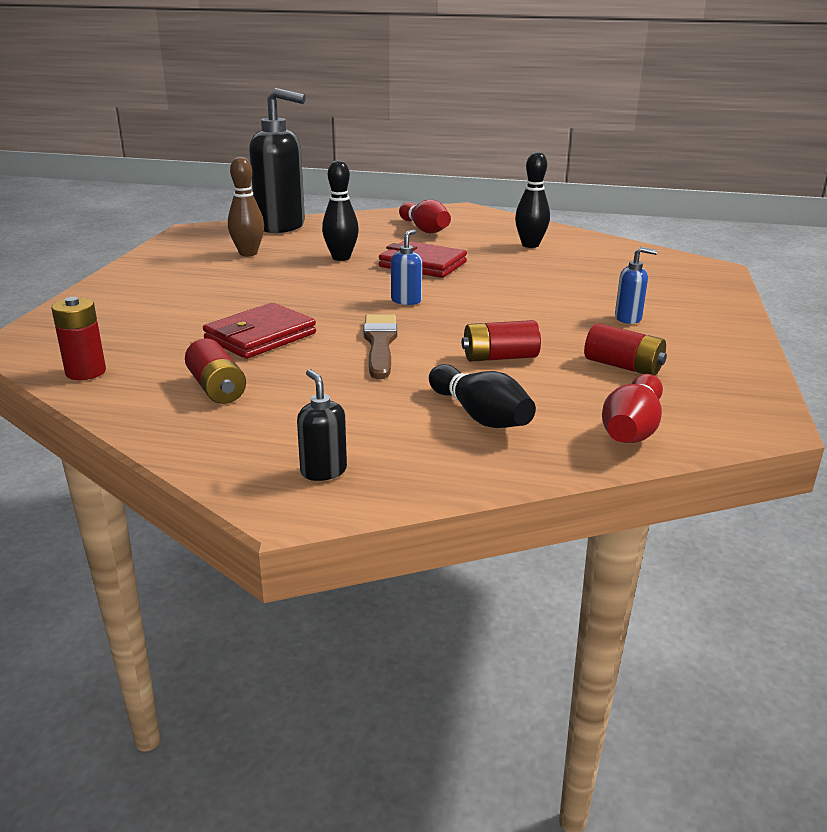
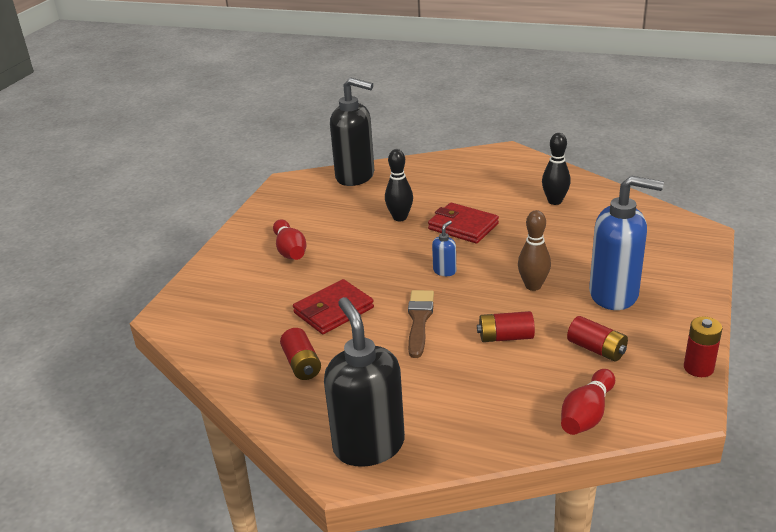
camera: 10 degrees right, 5 degrees up
(85, 372) = (214, 345): red battery -> red battery (698, 368)
(248, 253) = (328, 212): brown bowling pin -> brown bowling pin (533, 286)
(323, 471) = (368, 445): black soap dispenser -> black soap dispenser, size x2.34
(424, 229) = (470, 180): red bowling pin -> red bowling pin (290, 250)
(480, 415) = (481, 397): black bowling pin -> none
(628, 318) = (614, 294): blue soap dispenser -> blue soap dispenser, size x2.34

